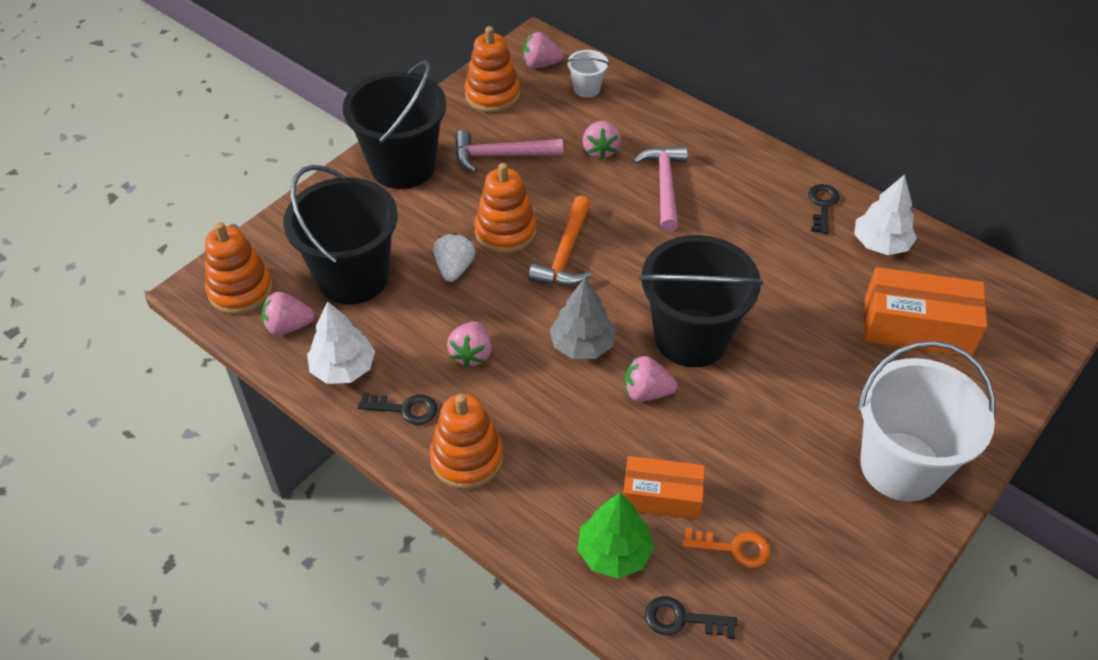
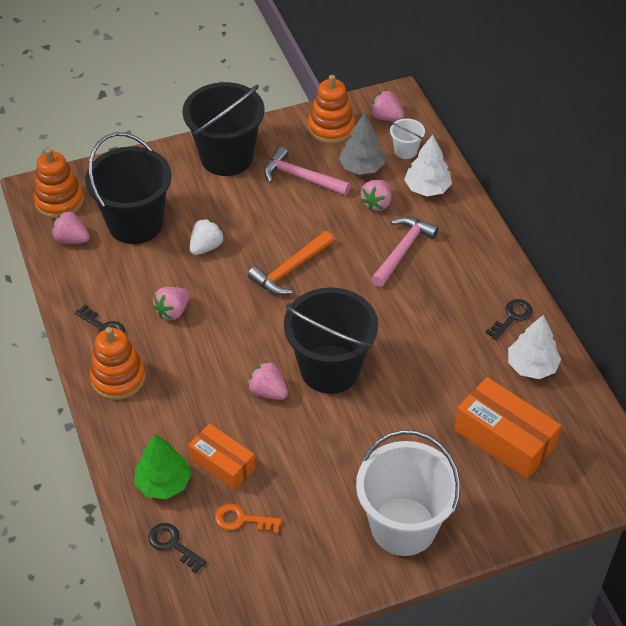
camera: 30 degrees right, 0 degrees up
(343, 368) = (85, 283): white tree -> white tree (427, 188)
(505, 231) = (261, 235): orange stacking toy -> none
(582, 345) = (250, 339): grey tree -> grey tree (361, 167)
(734, 548) = (242, 520): orange key -> orange key turned 150 degrees clockwise

